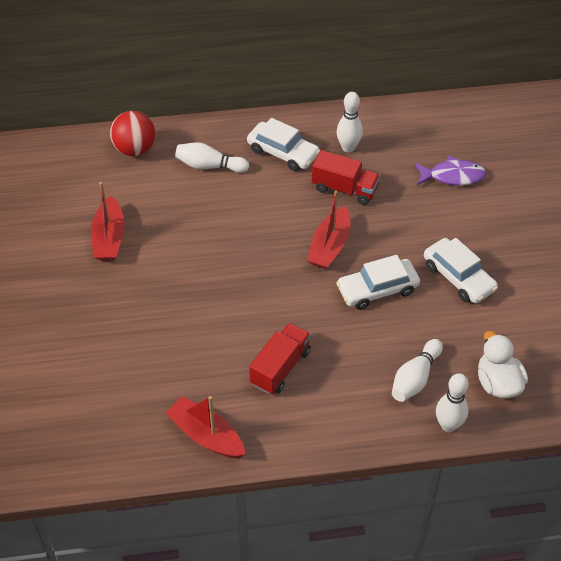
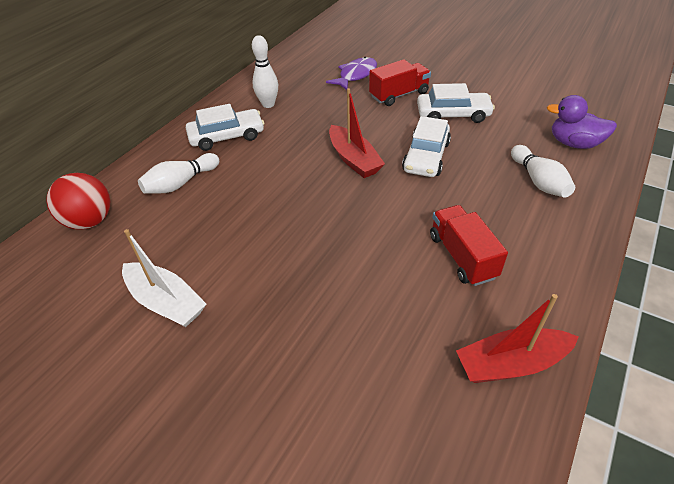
camera: 50 degrees left, 5 degrees down
(109, 238) = (166, 302): red boat -> white boat
(344, 189) = (305, 125): red truck -> red truck (399, 95)
(448, 425) = (602, 187): white bowling pin -> none
(498, 383) = (574, 143): white duck -> purple duck

